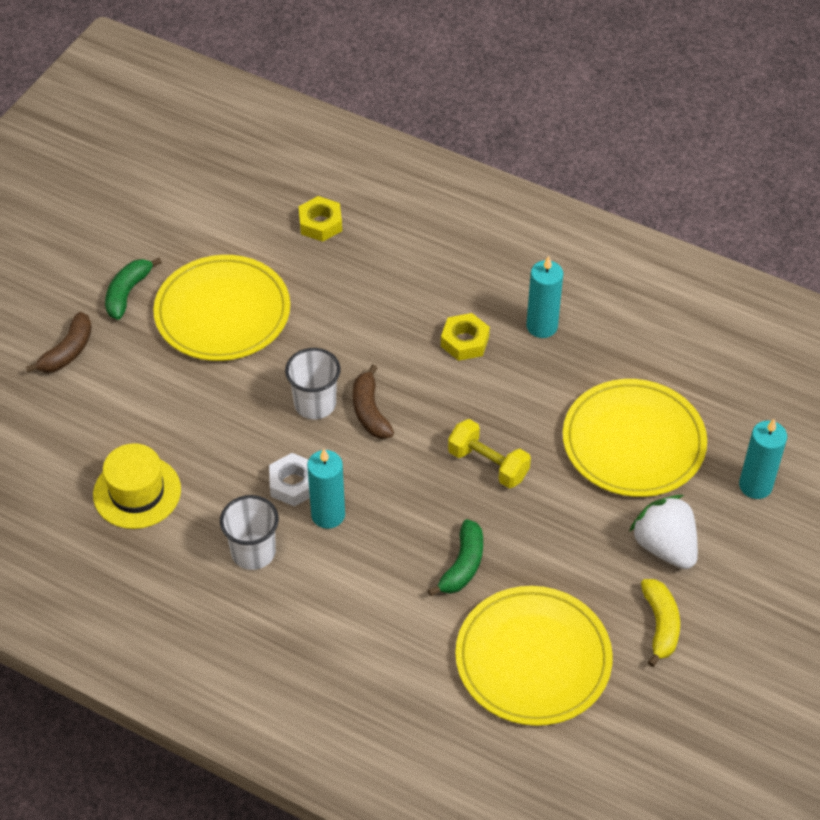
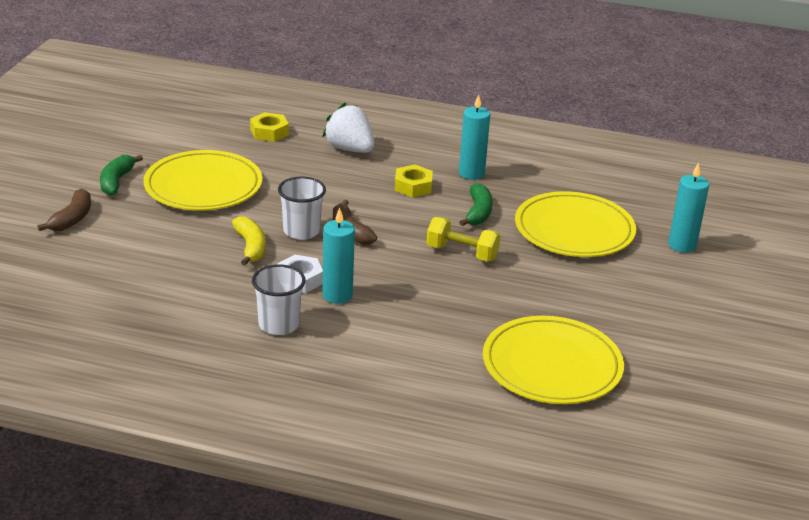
camera: 15 degrees left, 20 degrees down
(137, 492) = (160, 298): yellow hat -> none
(462, 565) = (466, 314): green banana -> green banana (478, 212)
(660, 625) = (648, 333): yellow banana -> yellow banana (250, 247)
(665, 546) = (628, 286): white strawberry -> white strawberry (350, 149)

